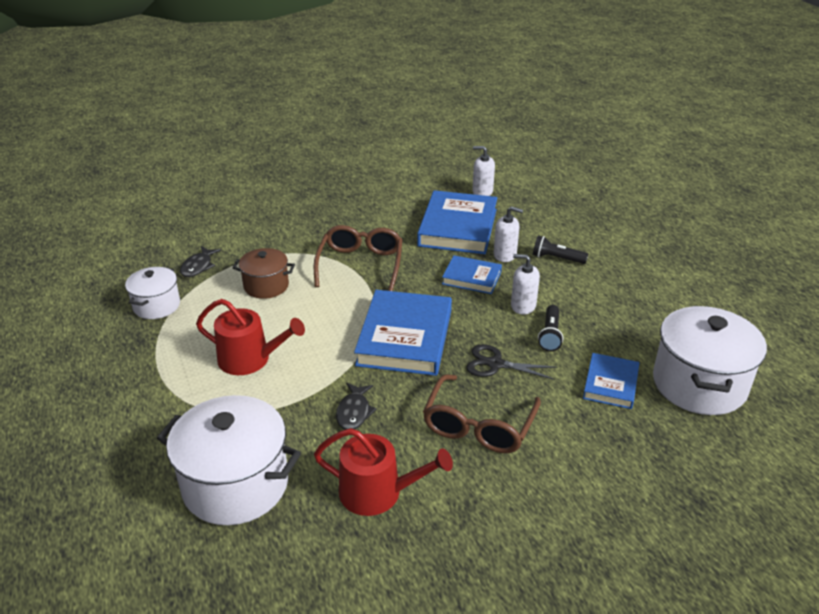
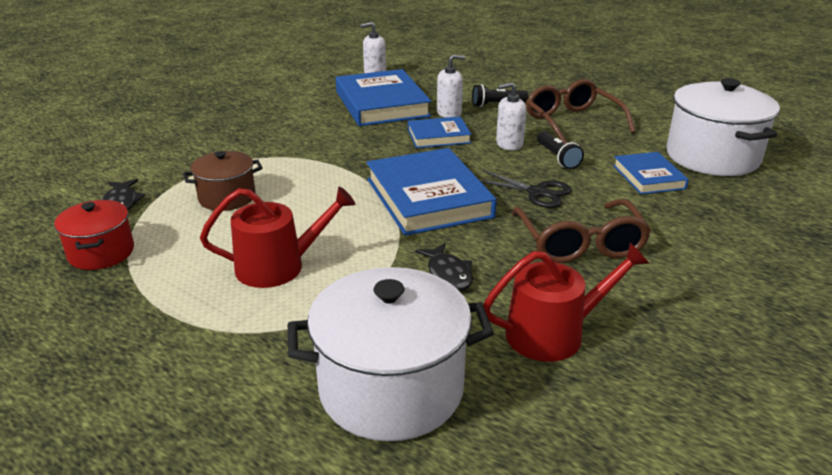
camera: 30 degrees left, 5 degrees down
(156, 305) = (101, 253): white pot -> red pot
(360, 265) = (315, 154): brown glasses -> brown glasses (572, 122)
(495, 364) = (537, 192): black scissors -> black scissors turned 135 degrees counterclockwise

